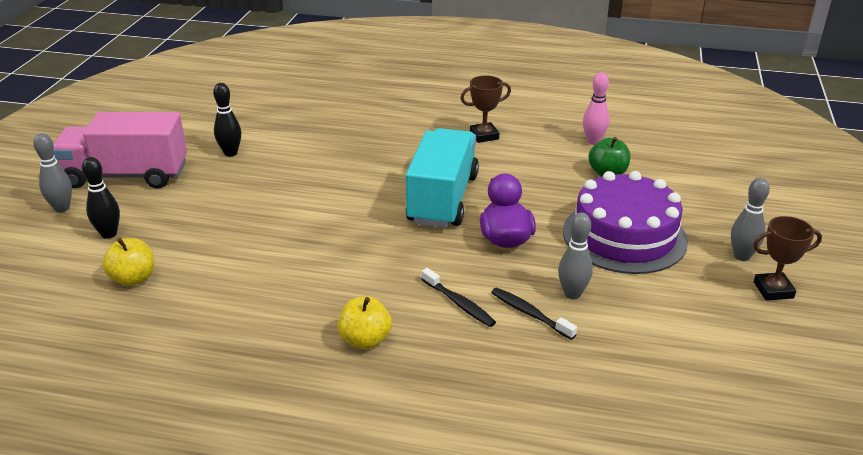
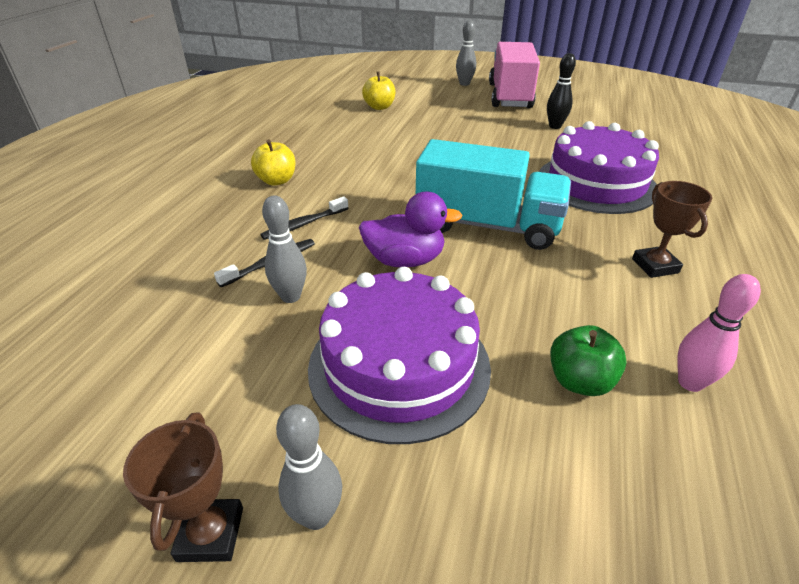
camera: 95 degrees right, 5 degrees up
(109, 234) = (432, 97): black bowling pin -> none
(363, 144) = (596, 183): none -> purple cake

